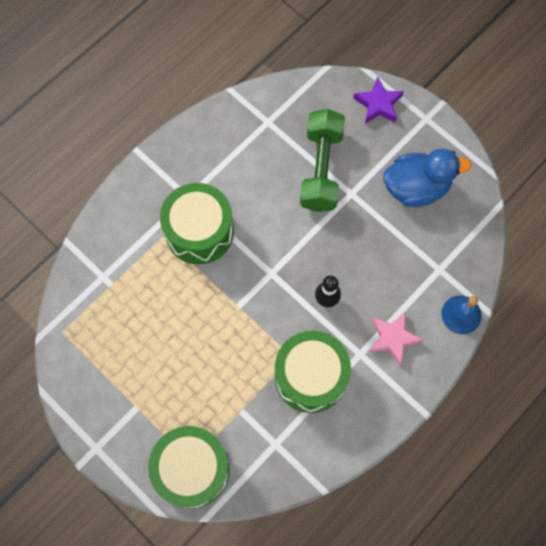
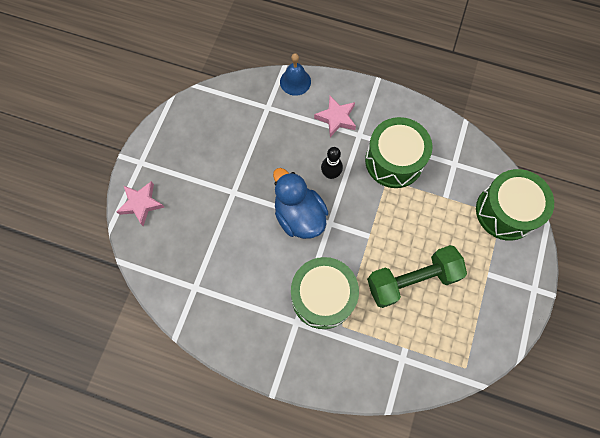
camera: 115 degrees left, 0 degrees up
(321, 169) = (221, 224): green dumbbell -> green dumbbell (412, 280)
(378, 104) = (141, 204): purple star -> pink star
(416, 188) = (207, 147): blue duck -> blue duck (299, 216)

